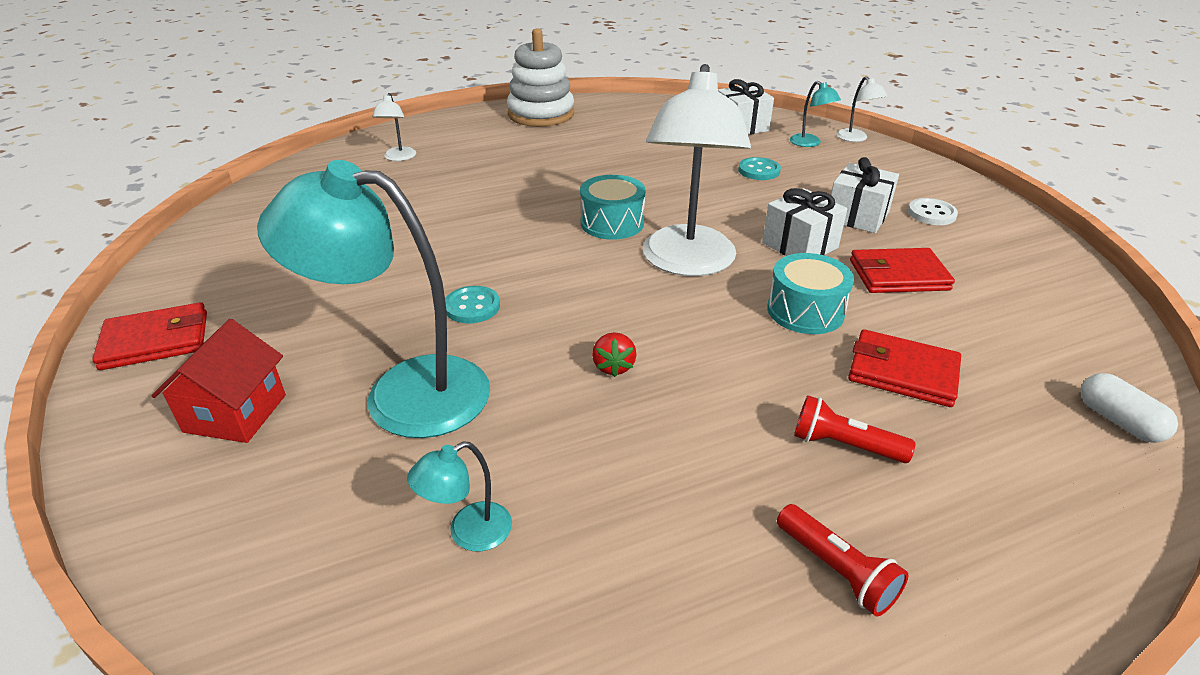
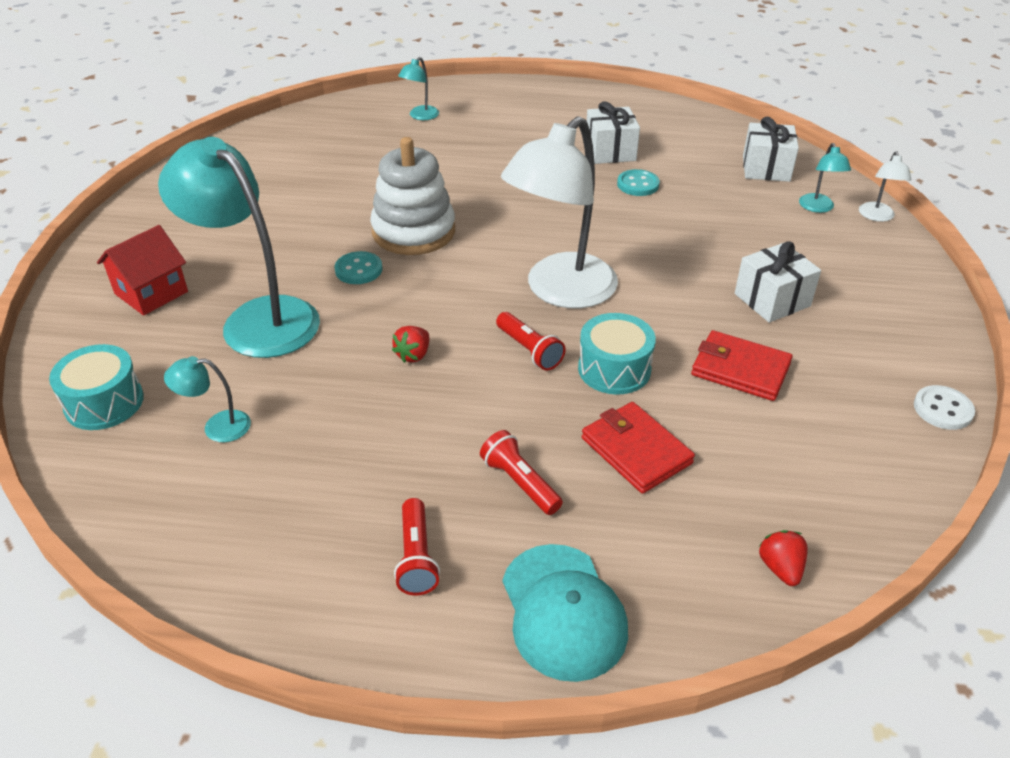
camera: 30 degrees right, 5 degrees up
(156, 340) = (144, 223): red wallet -> none
(398, 158) = (420, 116): white lamp -> turquoise lamp
(541, 114) = (582, 102): white stacking toy -> white stacking toy (413, 231)
(612, 223) = (535, 233): turquoise drum -> turquoise drum (104, 402)
(717, 322) = (529, 350): none -> red flashlight
(759, 171) = (728, 222): turquoise button -> turquoise button (638, 184)
(800, 245) = (679, 309): white gift -> white gift (610, 151)
(931, 214) = (855, 323): white button -> white button (942, 409)
(1021, 552) = (563, 611): none -> turquoise cap
(1118, 421) = (780, 568): white capsule -> red strawberry

